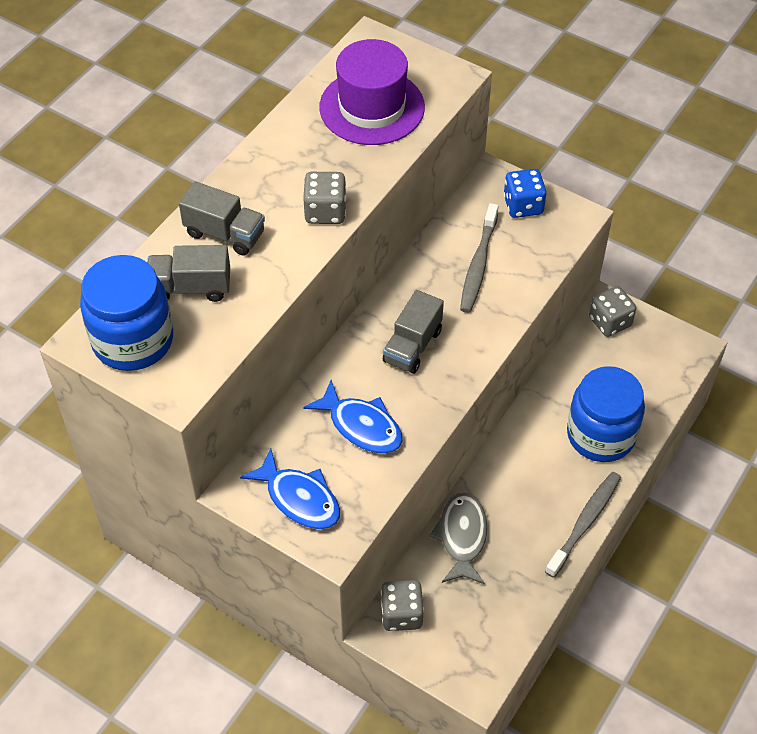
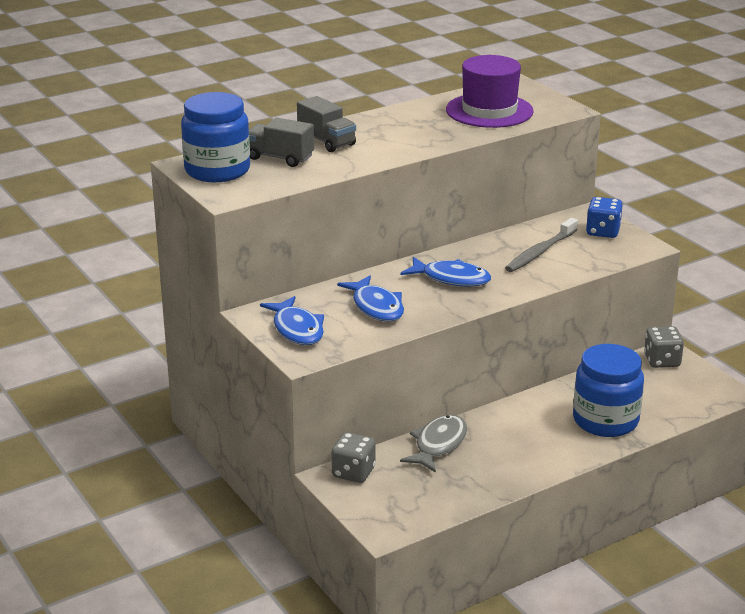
camera: 25 degrees right, 25 degrees down
(325, 211) = (410, 146): grey dice -> none
(412, 346) = (451, 279): grey truck -> blue fish
(585, 522) = (553, 465): grey toothbrush -> none

